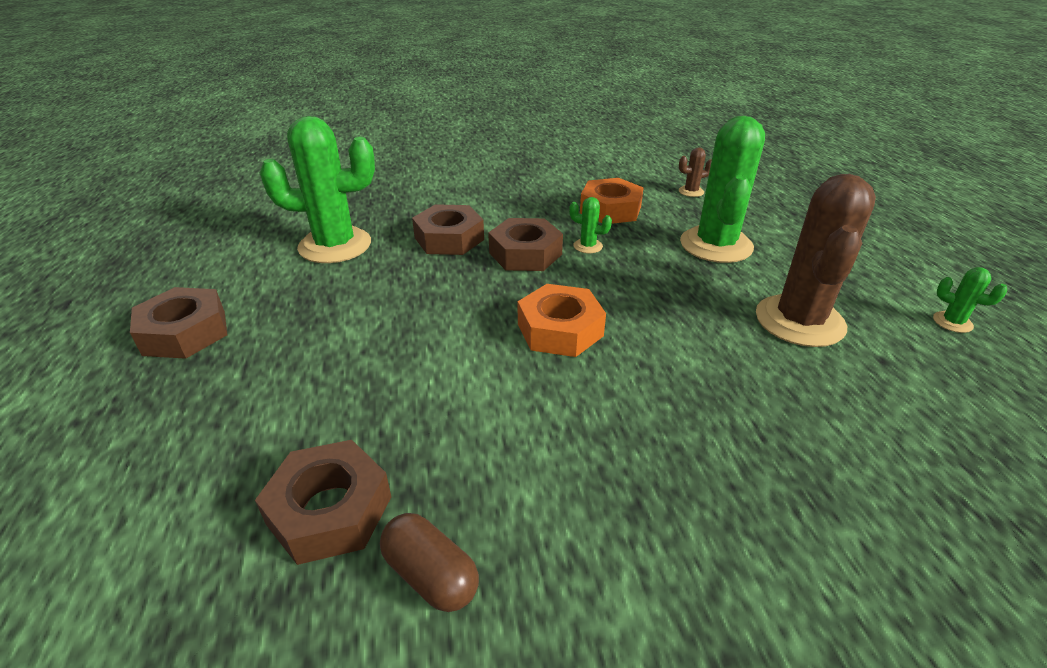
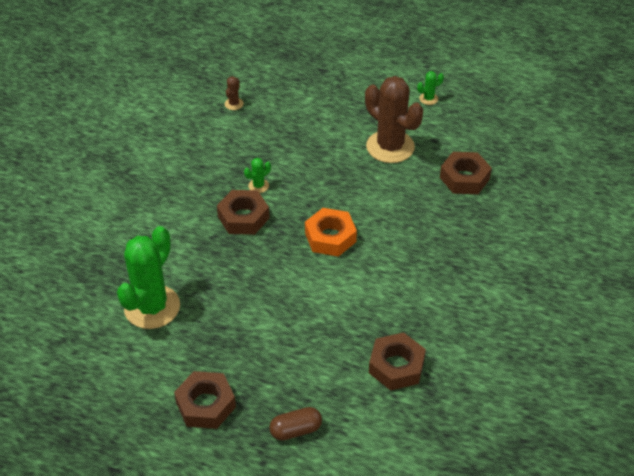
camera: 60 degrees left, 10 degrees up
(431, 575) = (449, 342): brown capsule -> brown capsule (296, 430)
(449, 239) = (193, 246): brown nut -> brown nut (464, 178)
(610, 209) = (223, 153): orange nut -> none
(716, 245) = (303, 132): green cactus -> none

